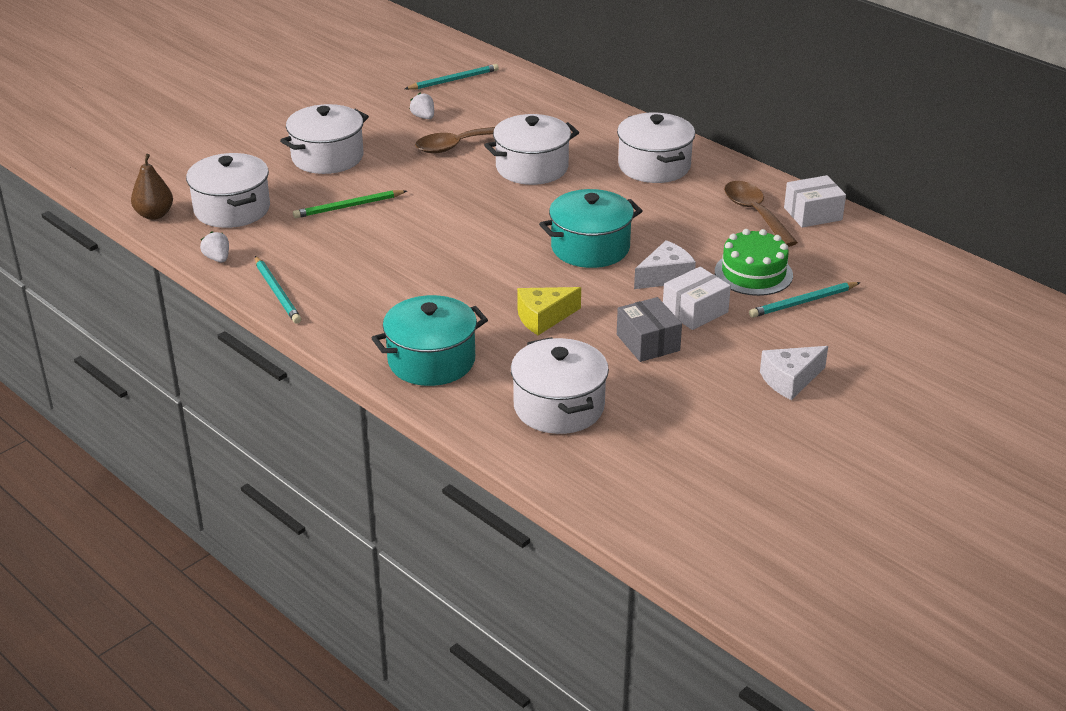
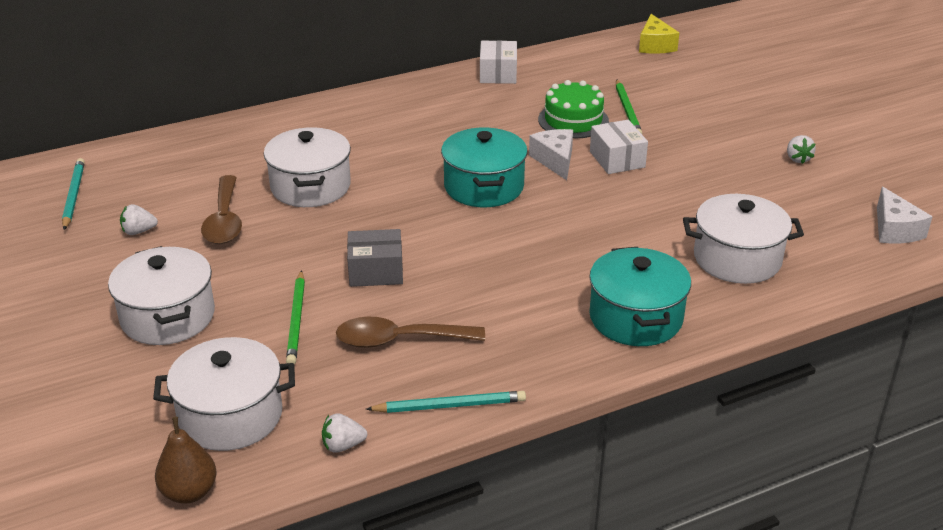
camera: 70 degrees left, 0 degrees up
(543, 318) = (590, 237): yellow cheese -> yellow cheese (655, 45)
(648, 342) = (655, 192): grey box -> grey box (376, 271)
(654, 166) = (363, 123): white pot -> none
(755, 214) = (480, 97): brown spoon -> brown spoon (400, 340)
(788, 428) = (797, 159): none -> white strawberry
(790, 380) = (734, 142): white cheese -> white cheese (894, 230)
(803, 302) = (627, 110): turquoise pencil -> green pencil

